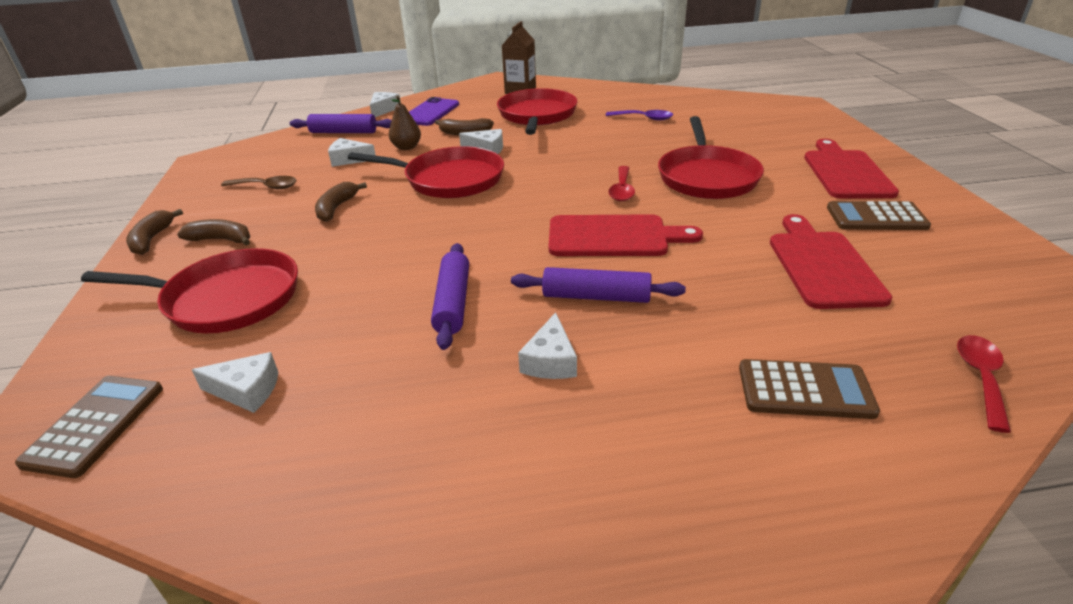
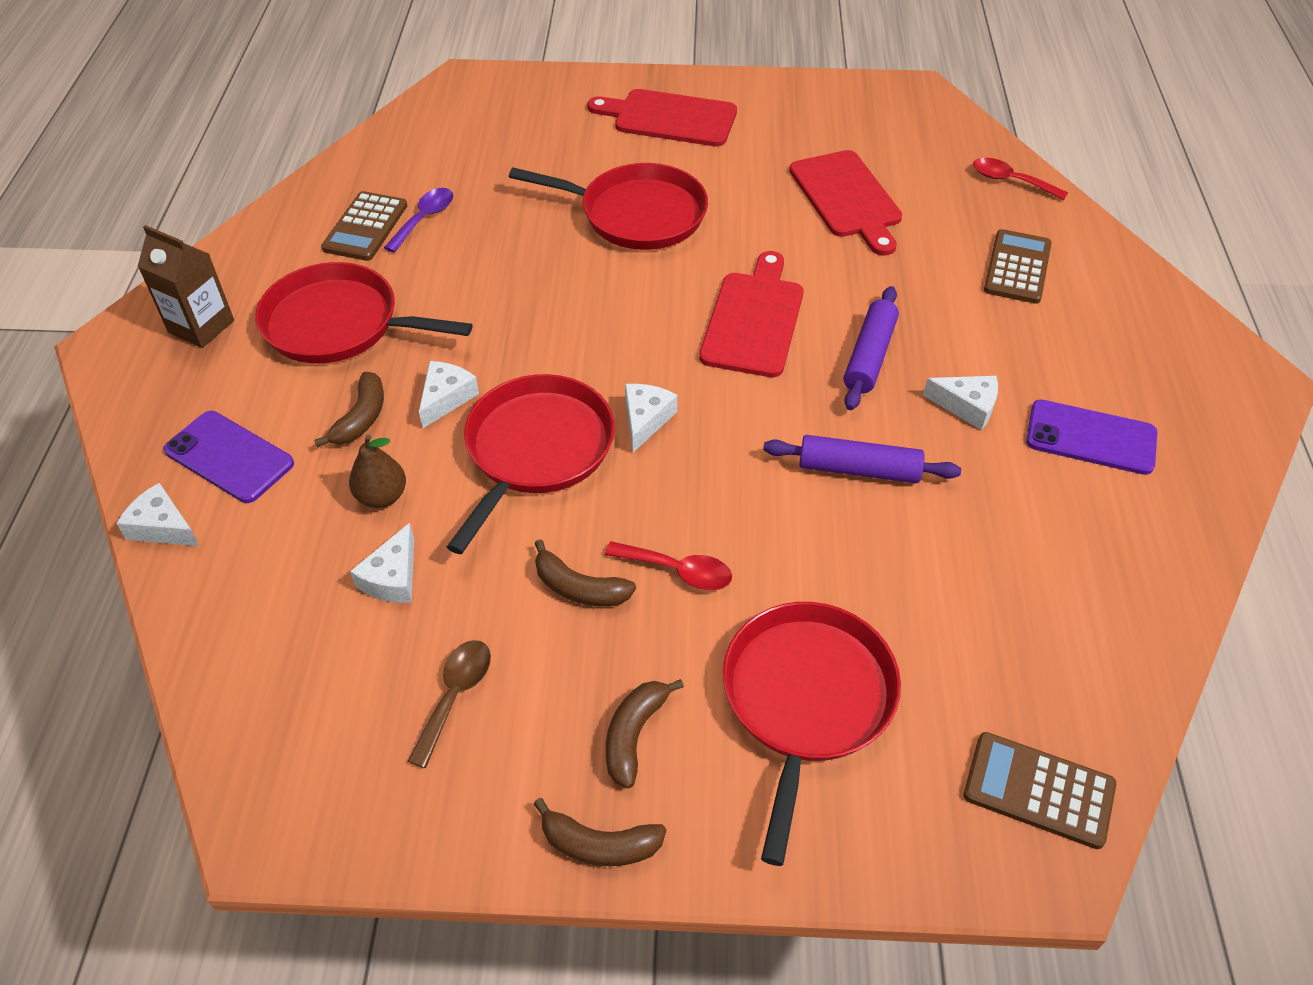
camera: 80 degrees left, 15 degrees up
(246, 391) = (991, 650): white cheese -> white cheese (645, 420)
(343, 132) = (250, 590): purple rolling pin -> none
(530, 461) = (1091, 438): none -> purple phone
(622, 190) = (642, 289): red spoon -> red spoon (678, 571)
(822, 265) = (847, 198): red cutting board -> red cutting board turned 120 degrees counterclockwise
(876, 217) = (771, 136): brown calculator -> brown calculator (365, 227)

